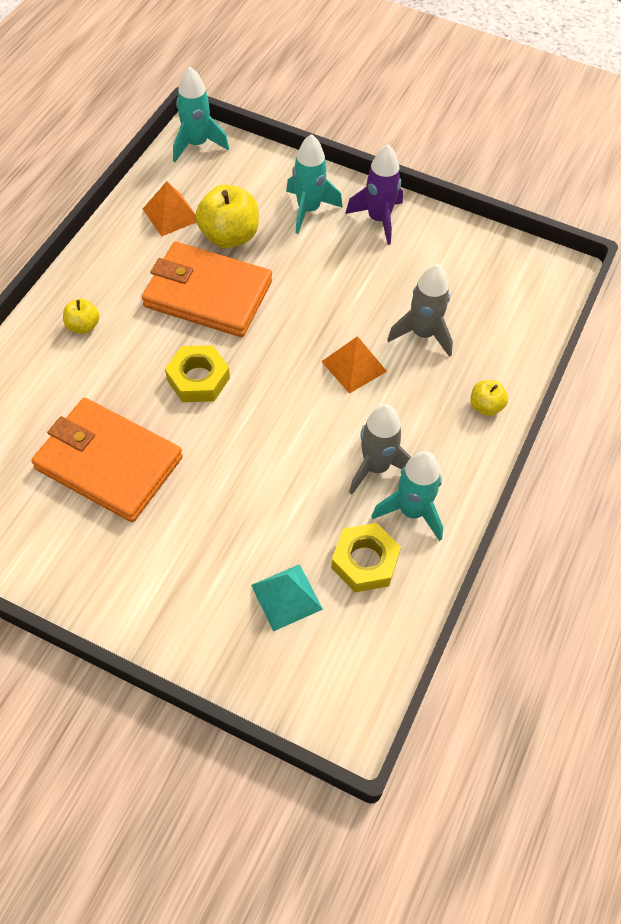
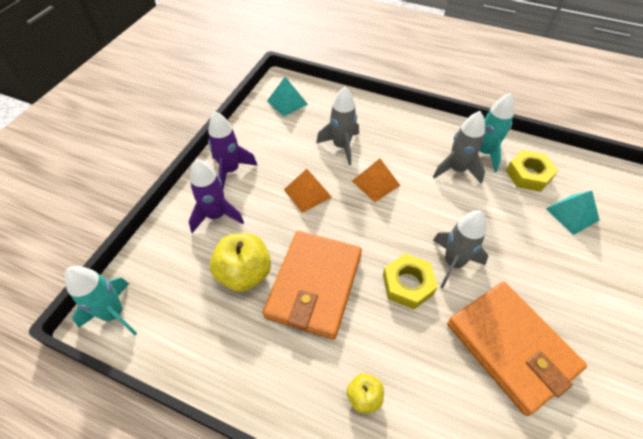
camera: 90 degrees left, 5 degrees down
(108, 463) = (511, 347): orange wallet -> orange wallet turned 60 degrees counterclockwise
(171, 214) = (213, 328): orange pyramid -> orange pyramid (307, 193)
(221, 430) = (453, 263): none -> grey rocket
(308, 210) = (216, 216): turquoise rocket -> purple rocket
(485, 406) = (395, 118): yellow apple -> none
(513, 276) = (287, 102): none -> turquoise pyramid

